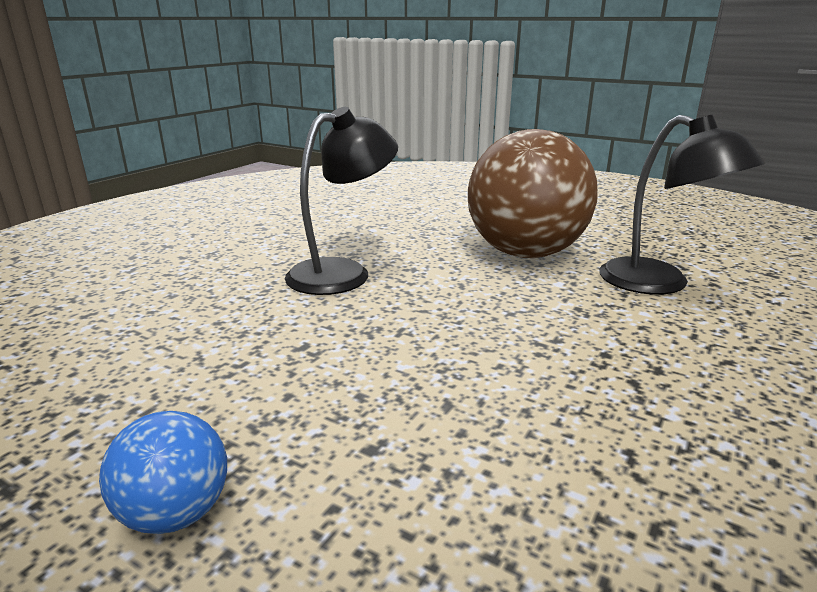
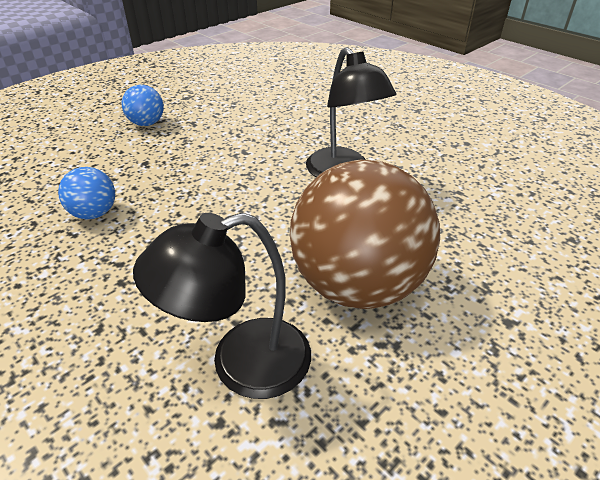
camera: 105 degrees right, 15 degrees up
(565, 450) = (94, 213): none -> blue ball

